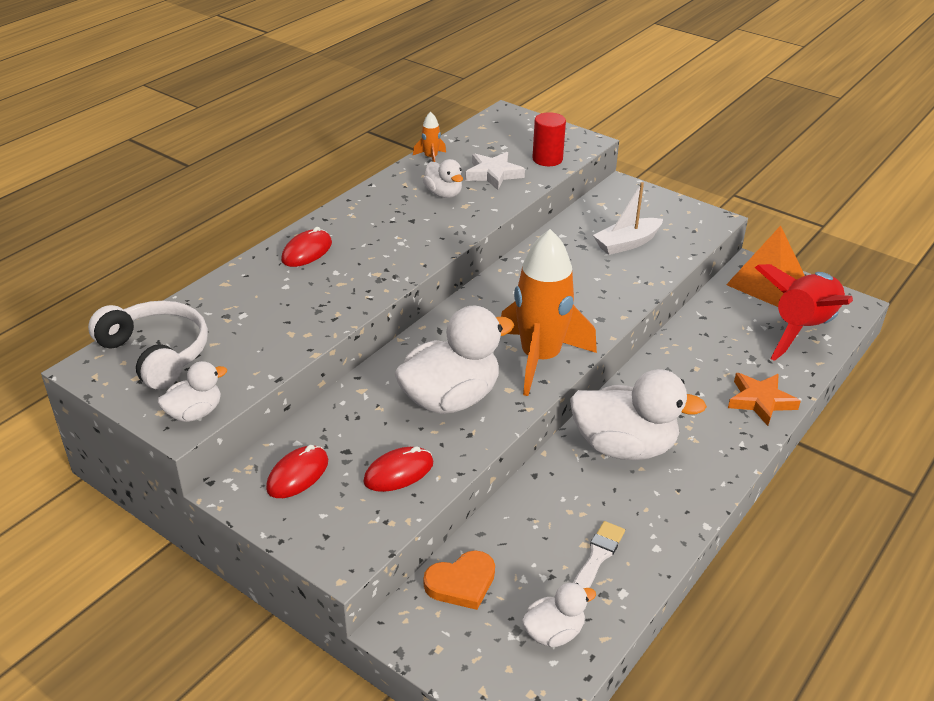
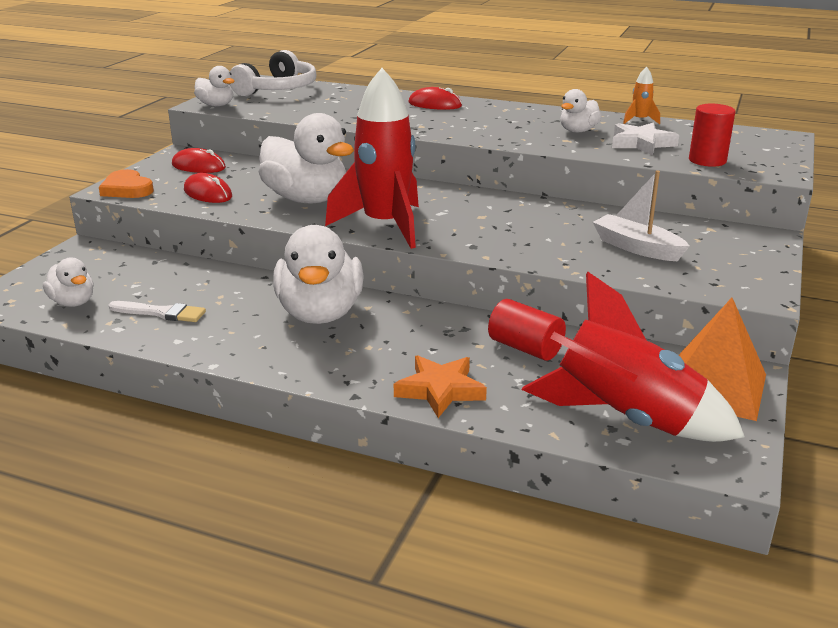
camera: 75 degrees right, 10 degrees down
(461, 583) = (129, 262): orange heart -> orange heart (127, 189)
(540, 358) = (385, 226): orange rocket -> red rocket
(704, 347) = (525, 348): none -> red cylinder

